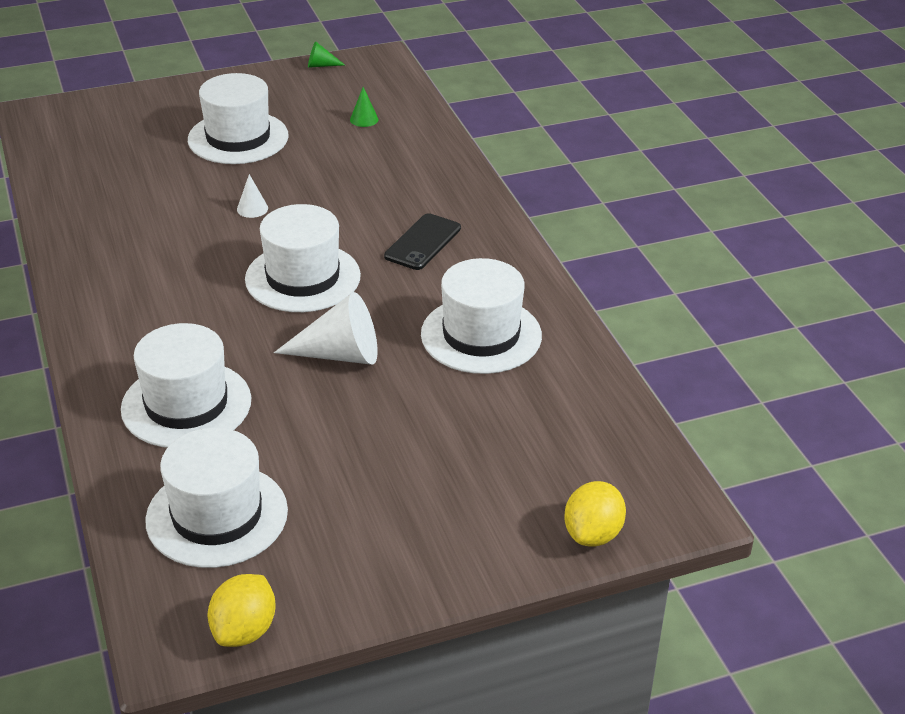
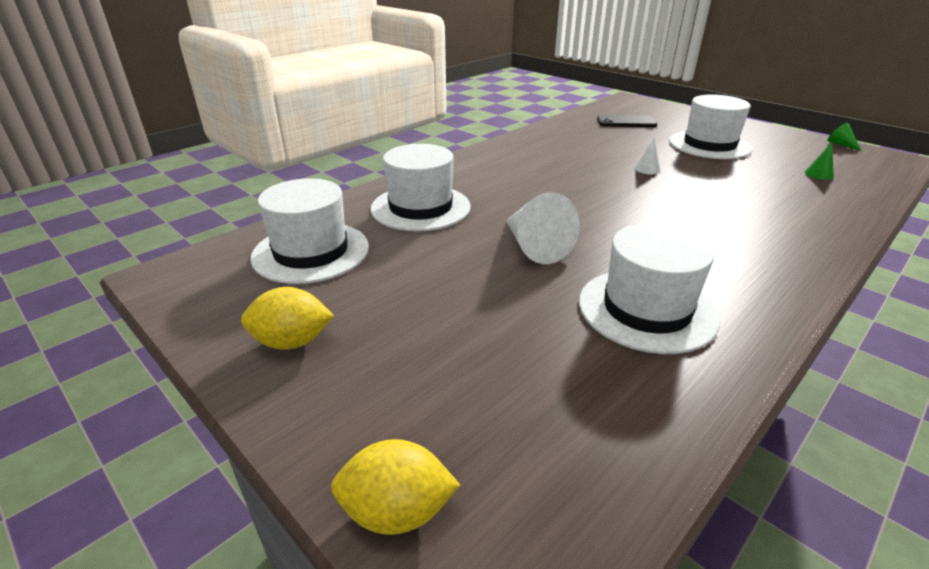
camera: 65 degrees right, 5 degrees down
(244, 630) = (183, 301): yellow lemon -> yellow lemon (292, 342)
(303, 277) = (602, 206): white hat -> none
(423, 242) = (723, 240): black phone -> black phone (626, 122)

